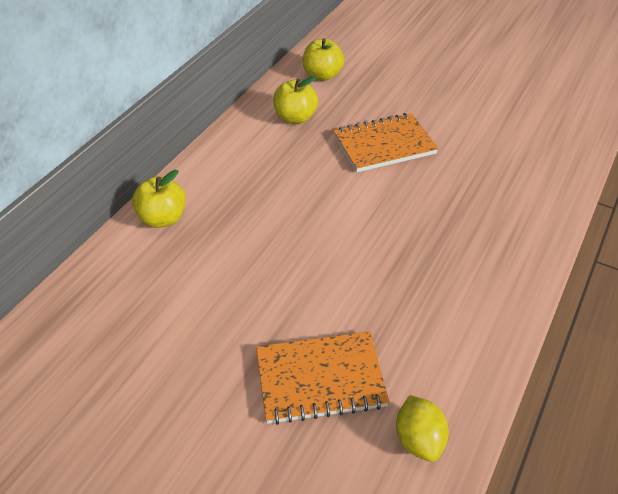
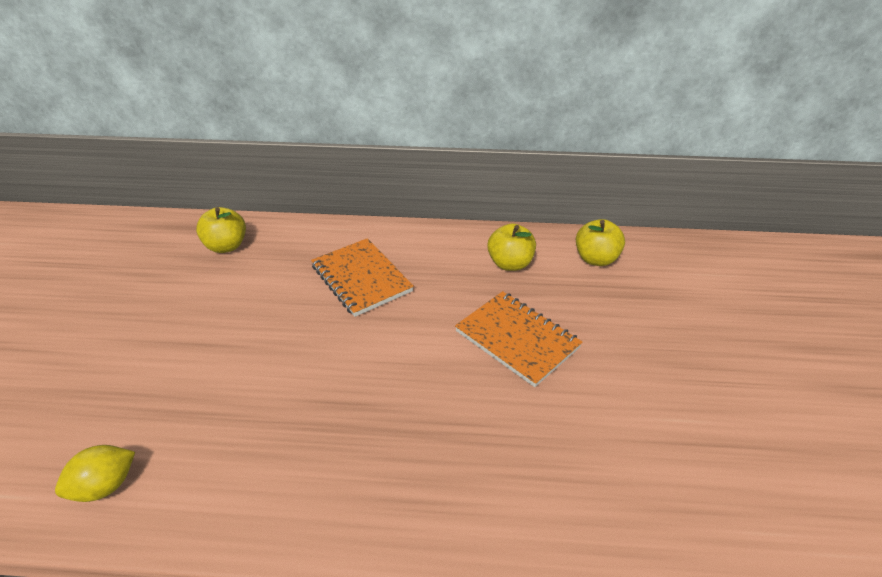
camera: 65 degrees right, 5 degrees down
(163, 218) = (325, 237): yellow apple -> yellow apple (226, 246)
(320, 379) = (169, 390): orange notebook -> orange notebook (361, 279)

